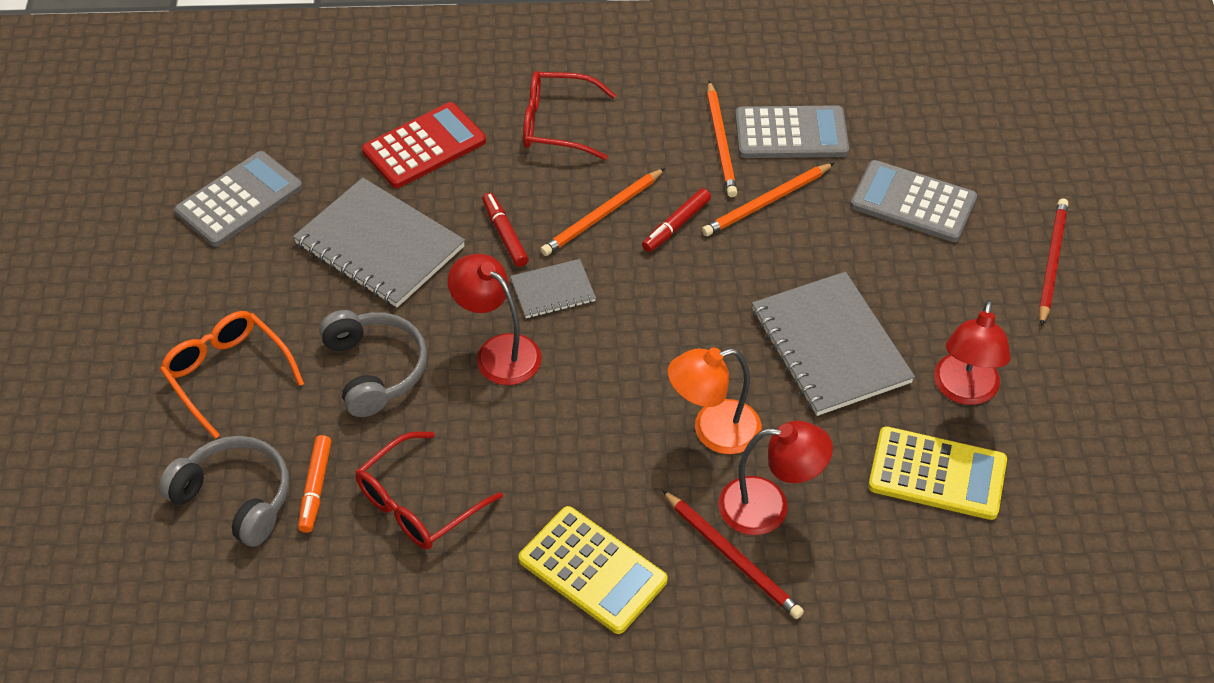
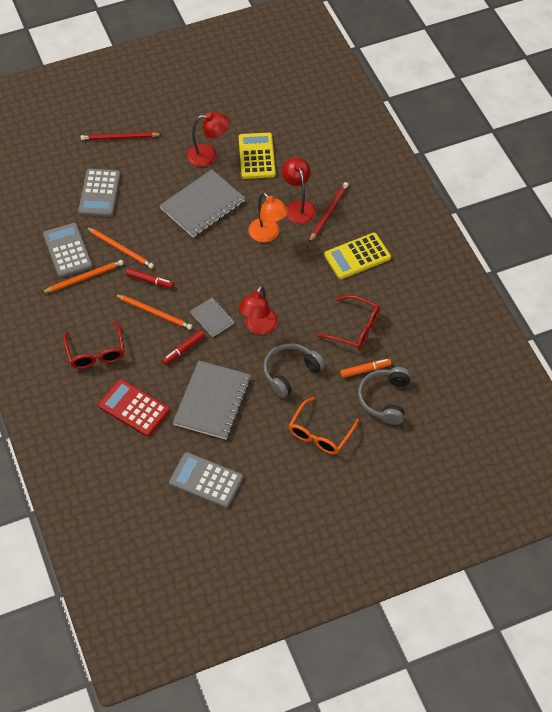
camera: 110 degrees left, 5 degrees up
(592, 570) = (357, 256): yellow calculator -> yellow calculator turned 135 degrees counterclockwise

